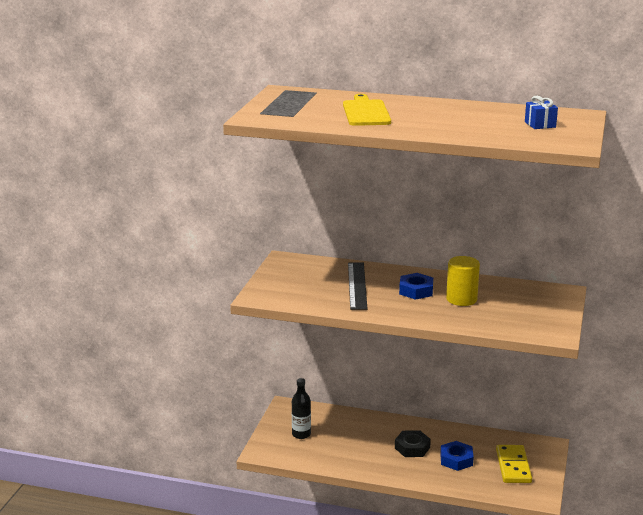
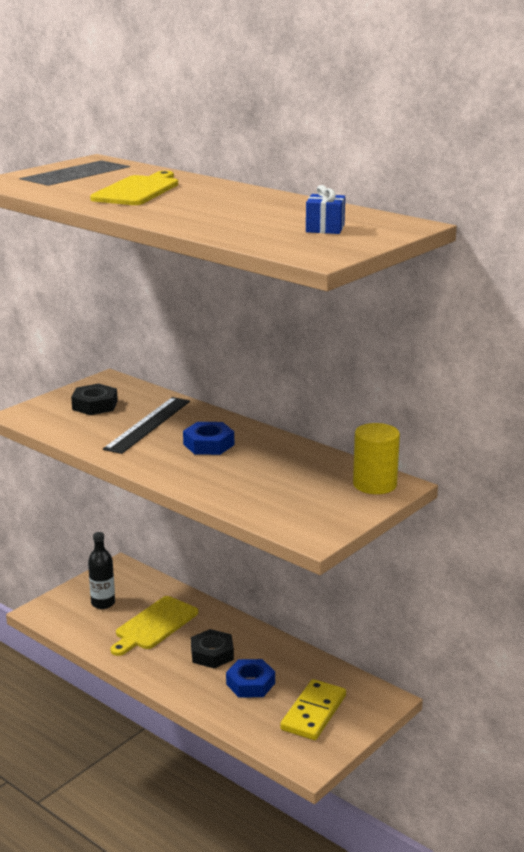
camera: 25 degrees right, 0 degrees up
(301, 279) = (95, 405): none -> black nut
(353, 439) = (154, 625): none -> yellow cutting board
(461, 299) = (250, 466): yellow cylinder -> yellow cylinder (374, 484)

